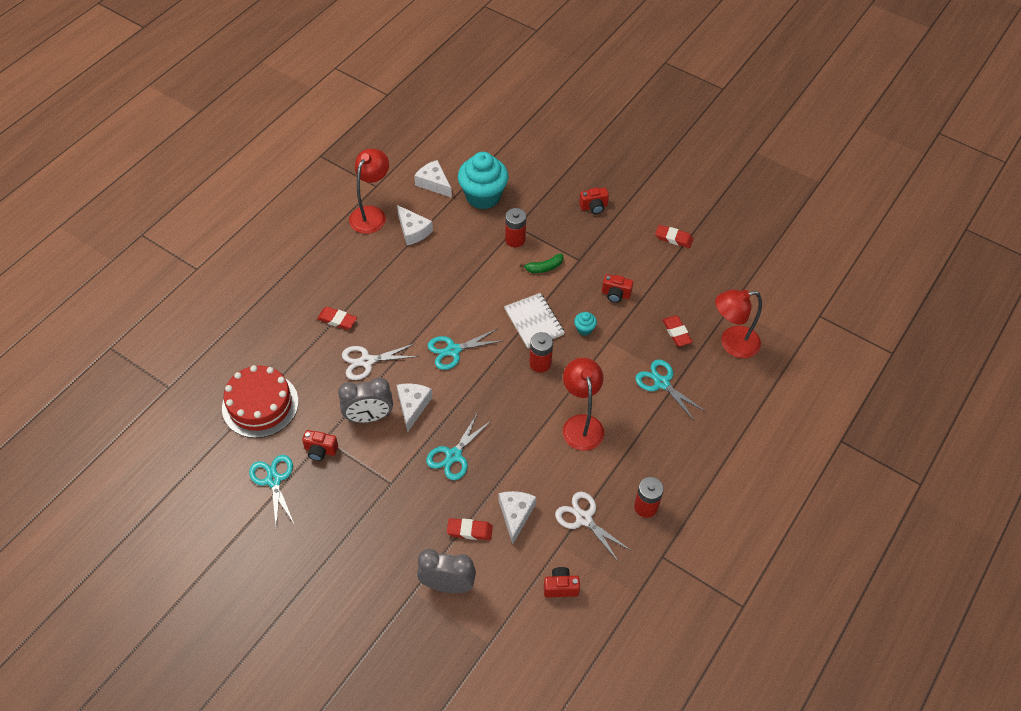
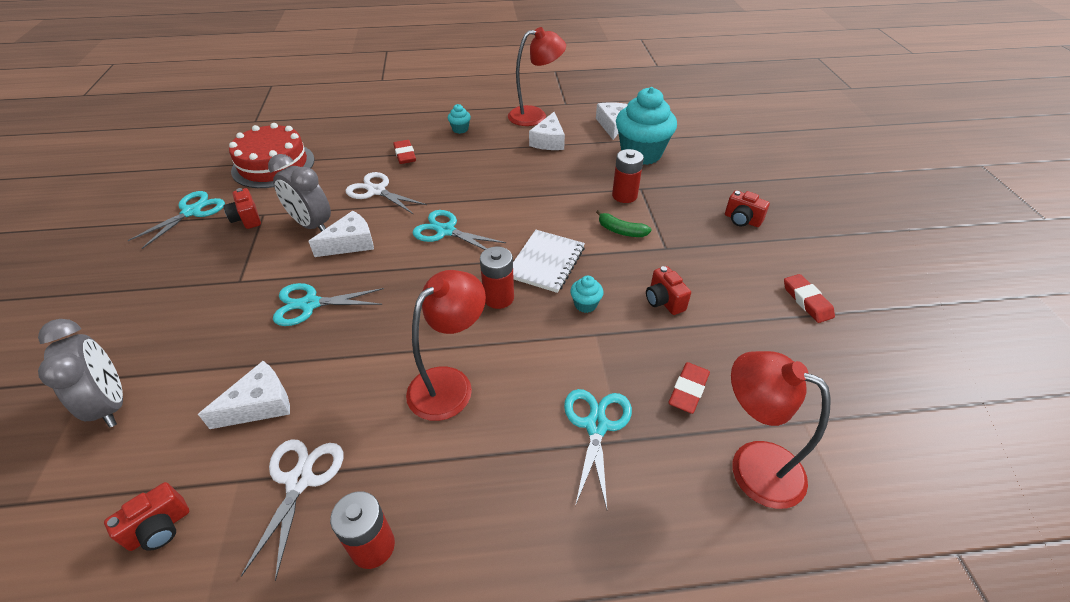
camera: 50 degrees right, 10 degrees down
(339, 268) = (460, 129): none -> turquoise cupcake
(469, 530) = (209, 376): red eraser -> none
(560, 587) = (160, 528): red camera -> red camera turned 90 degrees clockwise

